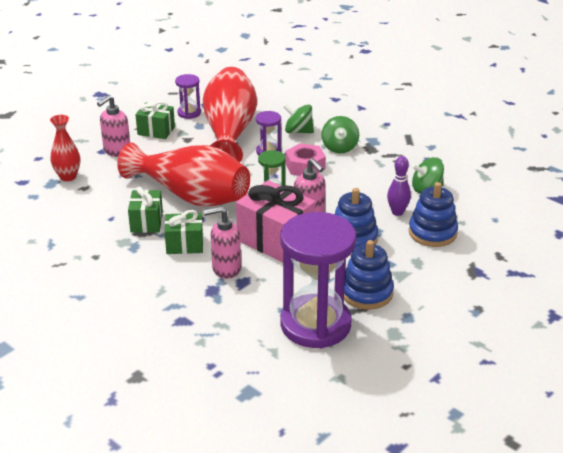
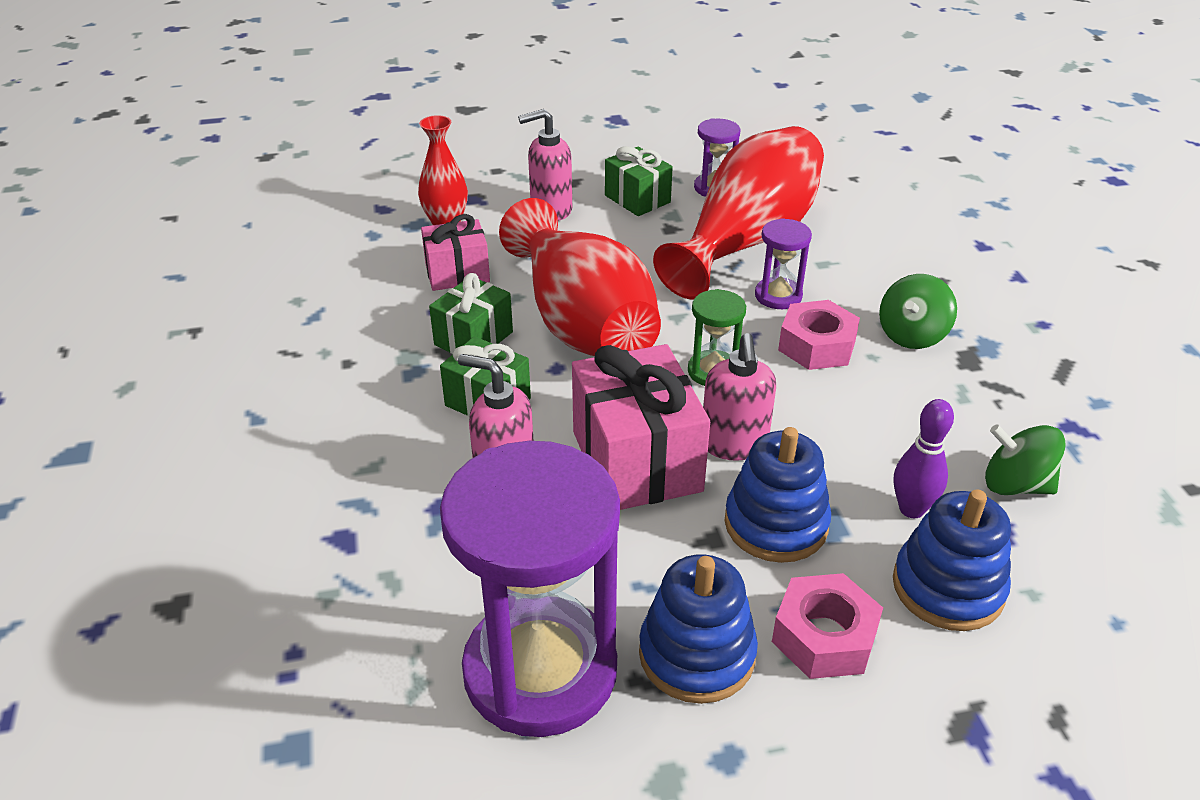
camera: 35 degrees right, 5 degrees up
(103, 197) = (457, 273): none -> pink gift
(298, 131) = (863, 279): green spinning top -> none
(405, 267) = (824, 637): none -> pink nut

